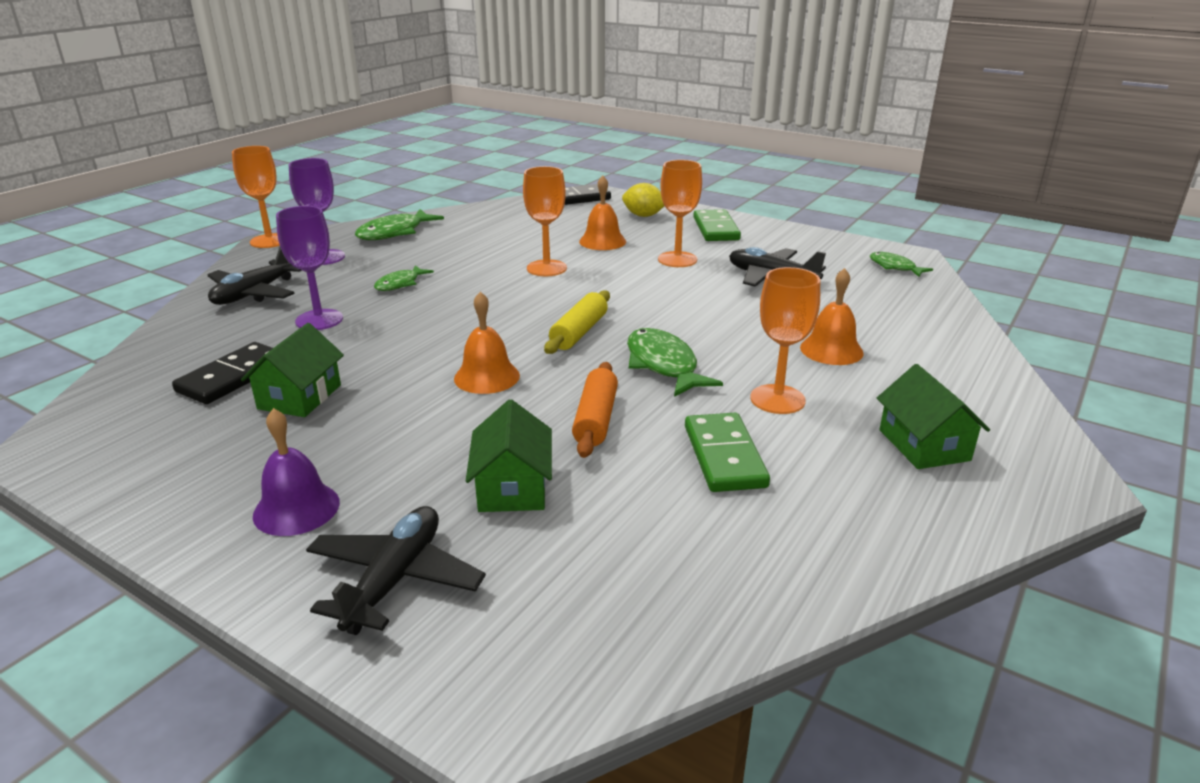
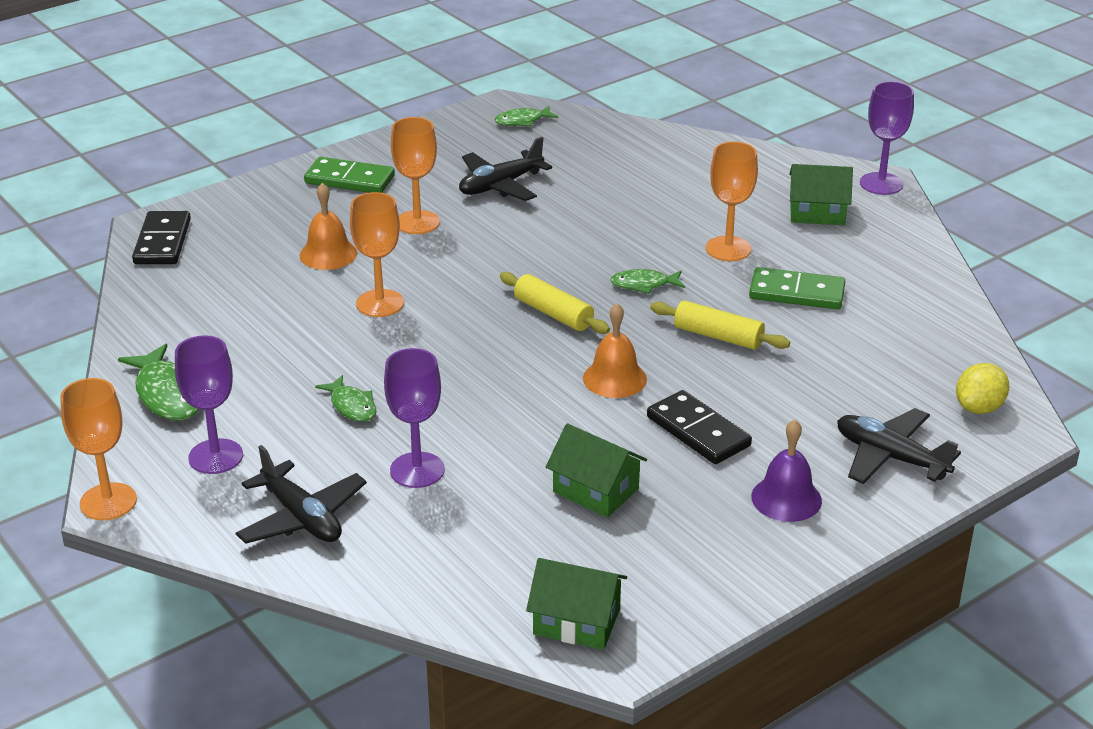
camera: 70 degrees left, 5 degrees up
(233, 377) = (528, 533): black domino -> black domino (698, 431)
(512, 487) = (798, 392): green house -> green house (576, 621)
(596, 419) = (718, 336): orange rolling pin -> yellow rolling pin
(643, 216) = (268, 211): yellow lemon -> yellow lemon (979, 408)
(663, 365) = (644, 285): green fish -> green fish, size x0.61
(831, 350) = (662, 202): orange bell -> none
(1061, 485) = (881, 184): none -> purple goblet

